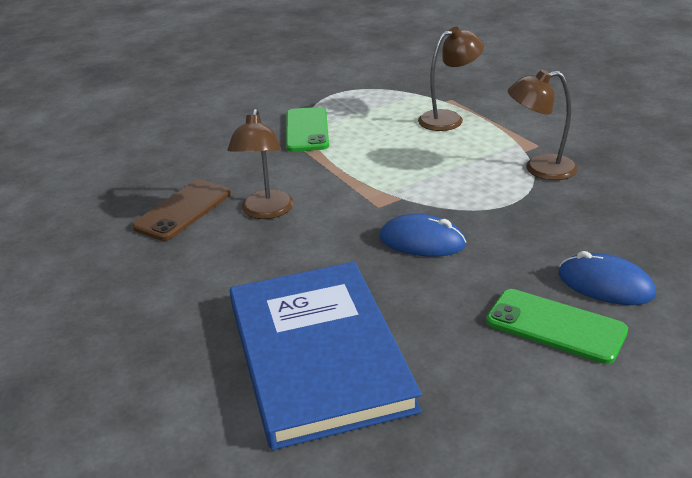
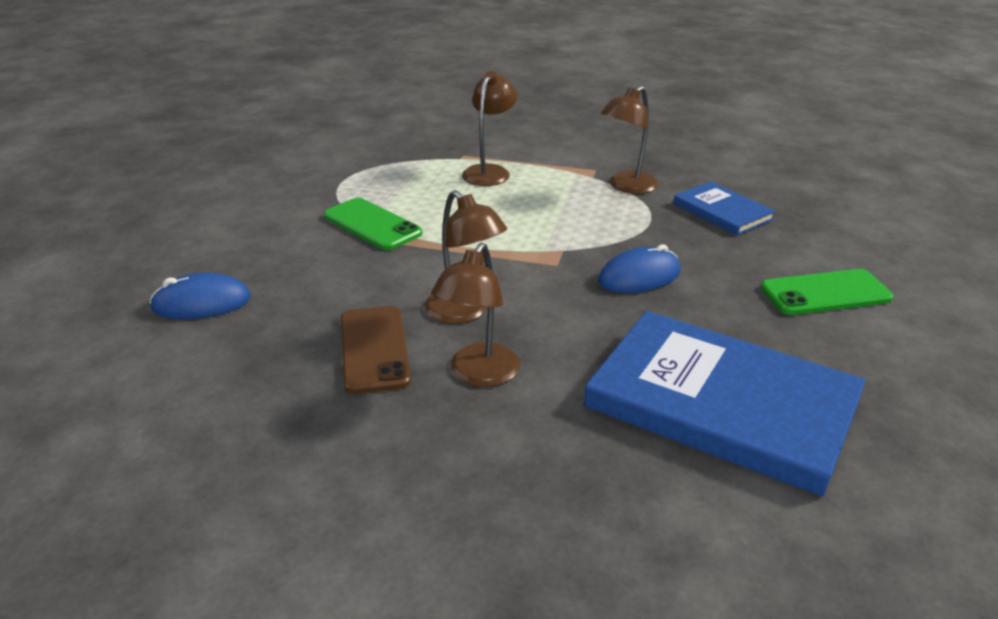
camera: 45 degrees left, 0 degrees up
(210, 254) = (478, 374): none -> brown lamp
(590, 221) = (722, 211): none -> blue book
(605, 284) = (803, 250): blue mouse -> blue mouse (202, 303)

